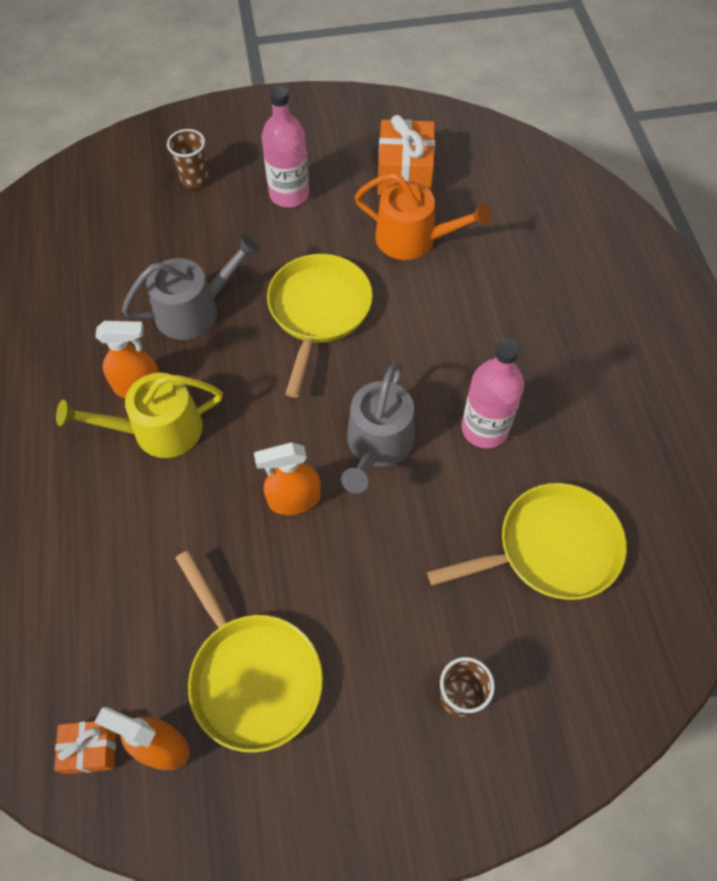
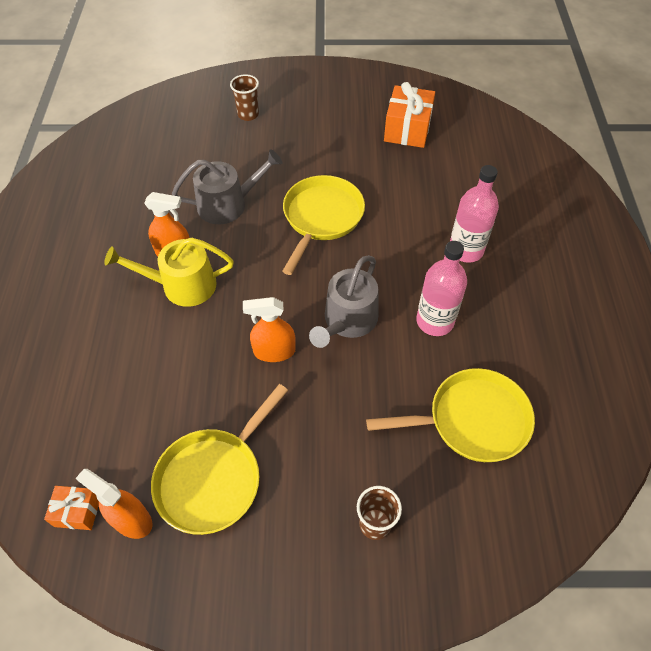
camera: 10 degrees right, 5 degrees down
(252, 676) = (213, 478): yellow pan -> yellow pan turned 60 degrees clockwise
(289, 194) = (316, 133): pink bottle -> pink bottle (466, 250)
(413, 239) = (405, 176): orange watering can -> none

